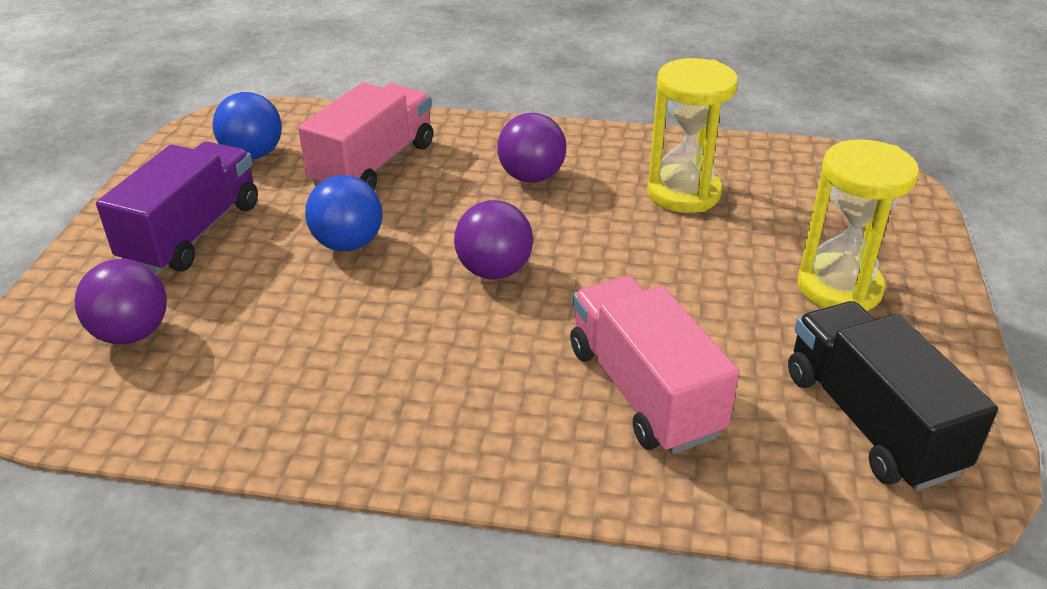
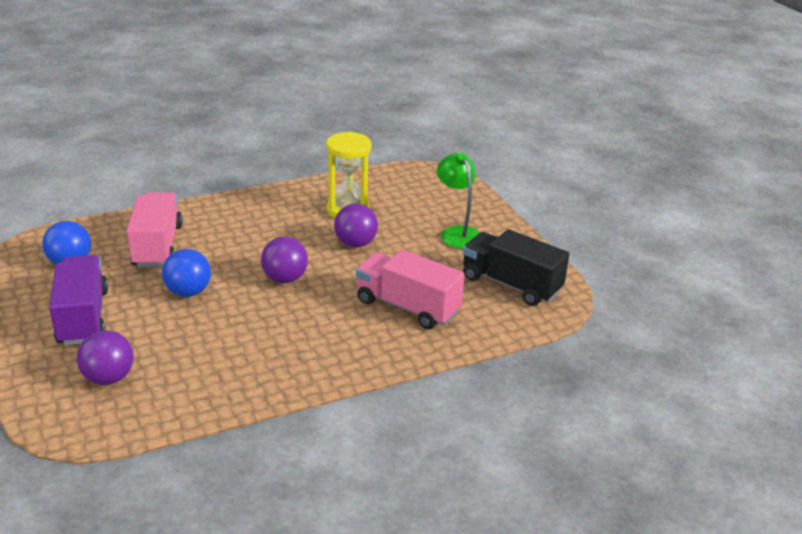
camera: 35 degrees left, 5 degrees down
(531, 177) = (259, 225): purple ball -> purple ball (355, 243)
(839, 288) = (457, 233): yellow hourglass -> green lamp

